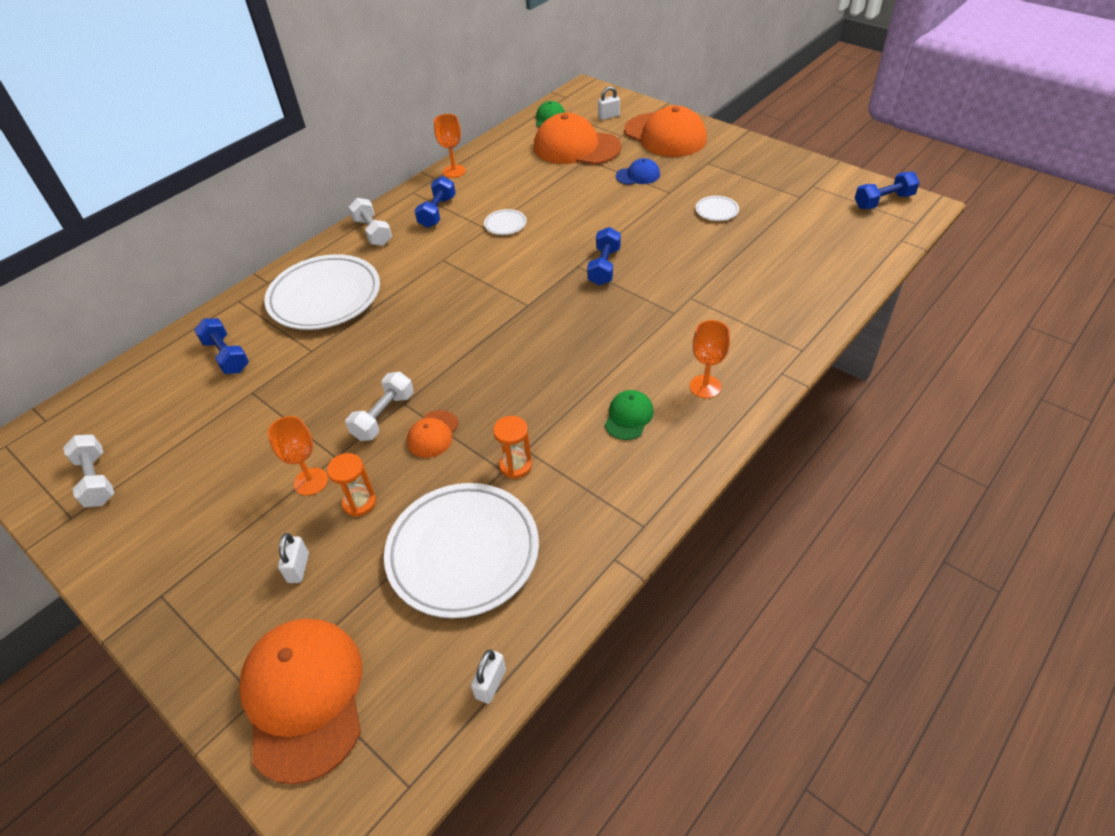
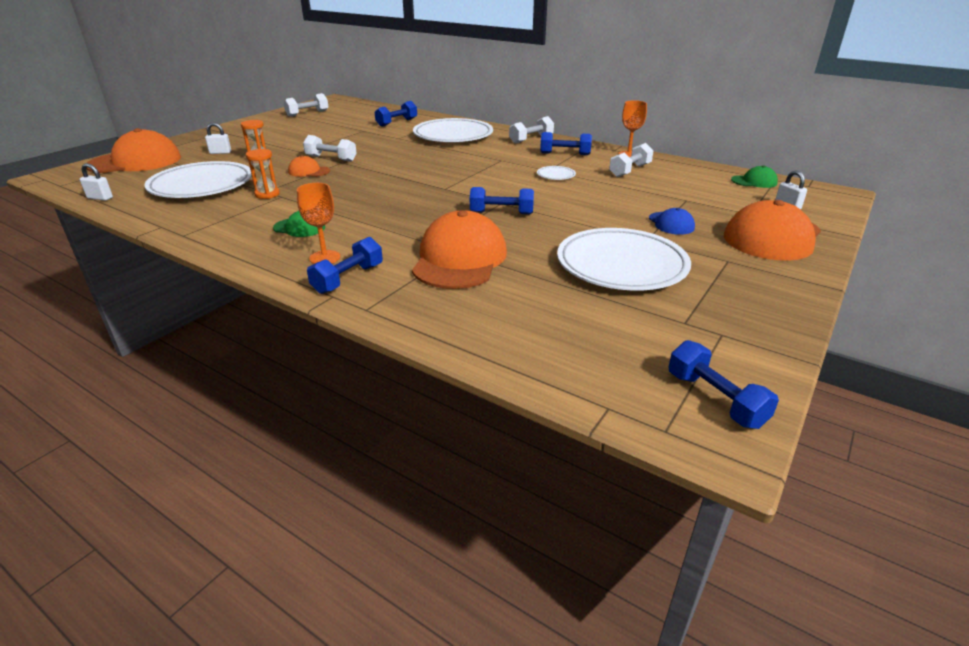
camera: 80 degrees right, 15 degrees down
(311, 481) = (283, 149): orange goblet -> none
(504, 177) = (630, 171): none -> white dumbbell
(576, 147) = (706, 194): orange cap -> orange cap (459, 259)
(716, 211) = (621, 265): white plate -> white plate, size x2.46
(749, 365) = (348, 279): none -> blue dumbbell

